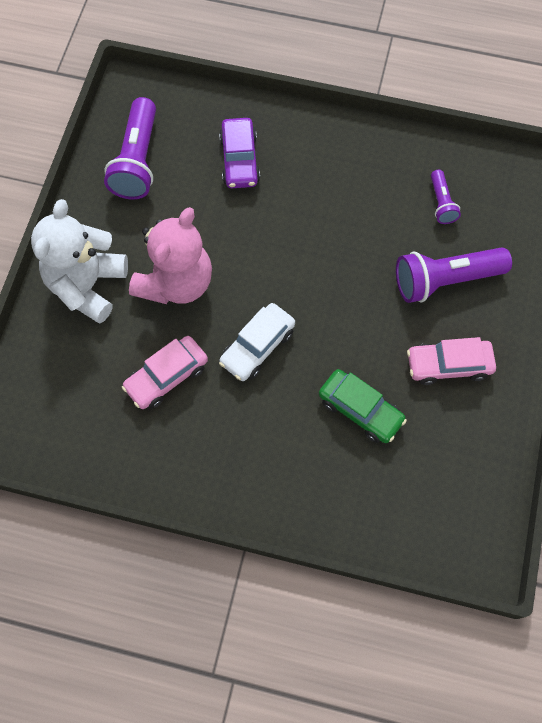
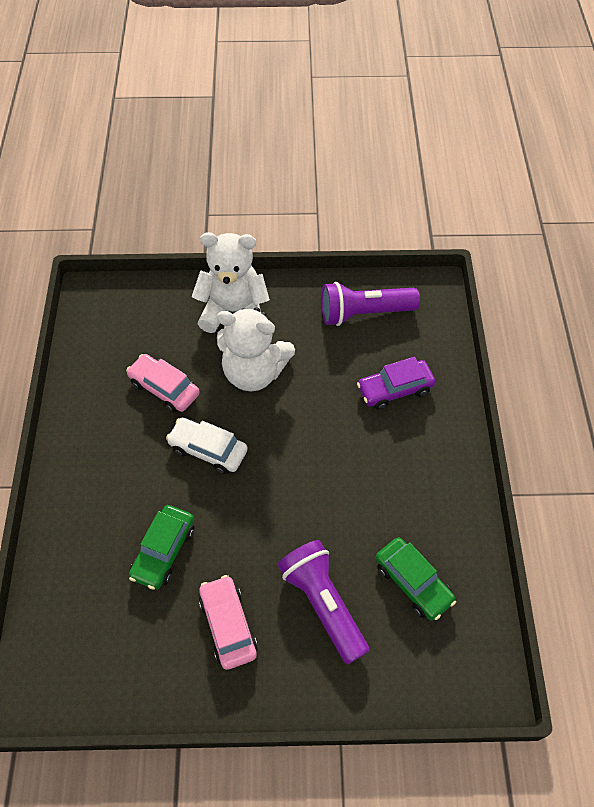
camera: 75 degrees right, 10 degrees down
(176, 282) = (254, 372): pink teddy bear -> white teddy bear
(441, 203) = (413, 582): purple flashlight -> green car

